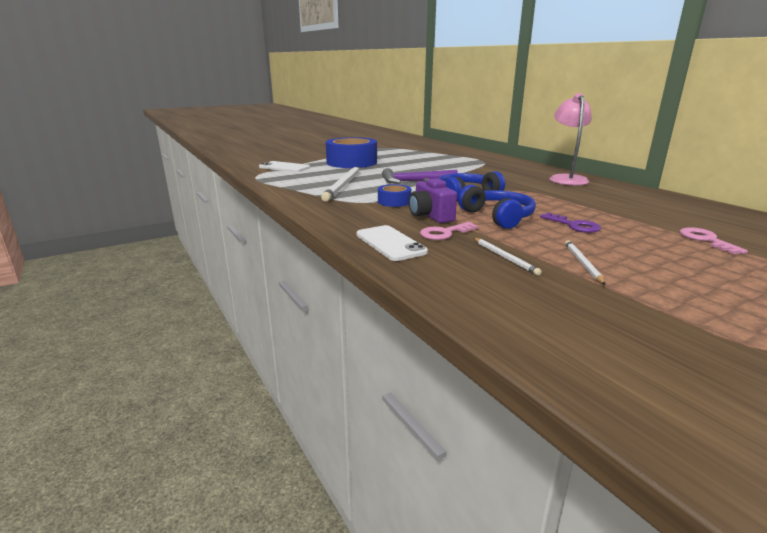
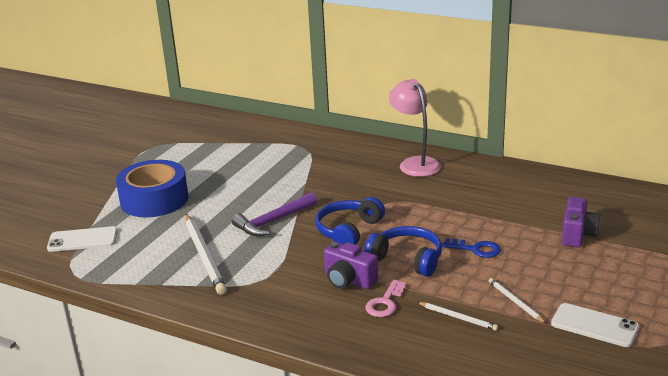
camera: 30 degrees left, 5 degrees up
(390, 243) = (355, 336): white phone -> white phone (594, 326)
(394, 202) = (291, 268): blue tape -> none
(574, 225) = (476, 249): purple key -> blue key
(706, 240) = (577, 235): pink key -> purple camera

